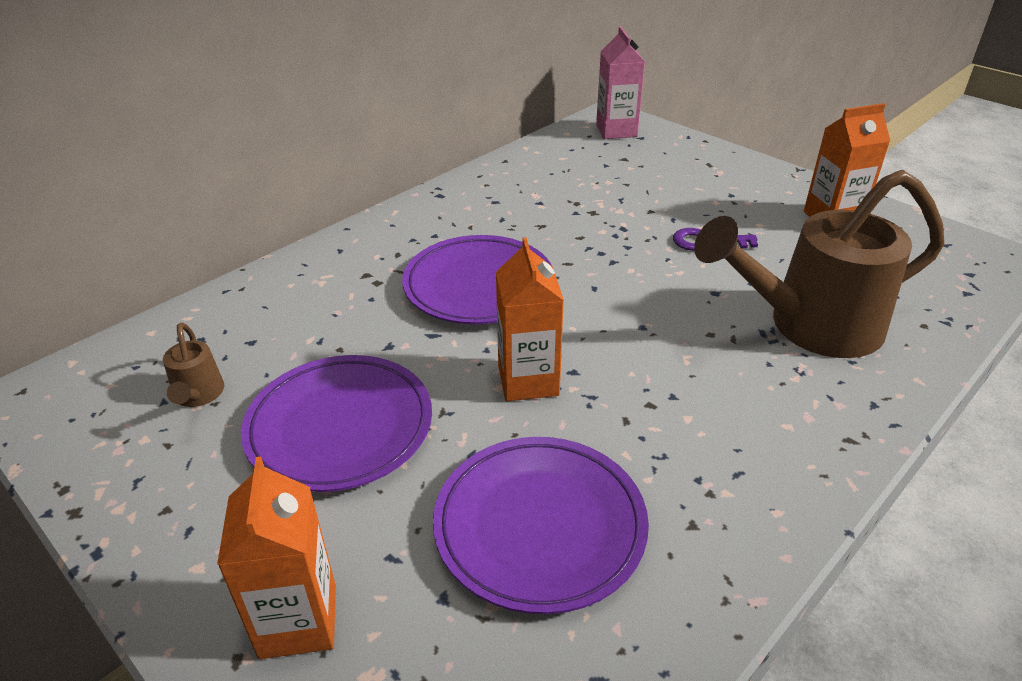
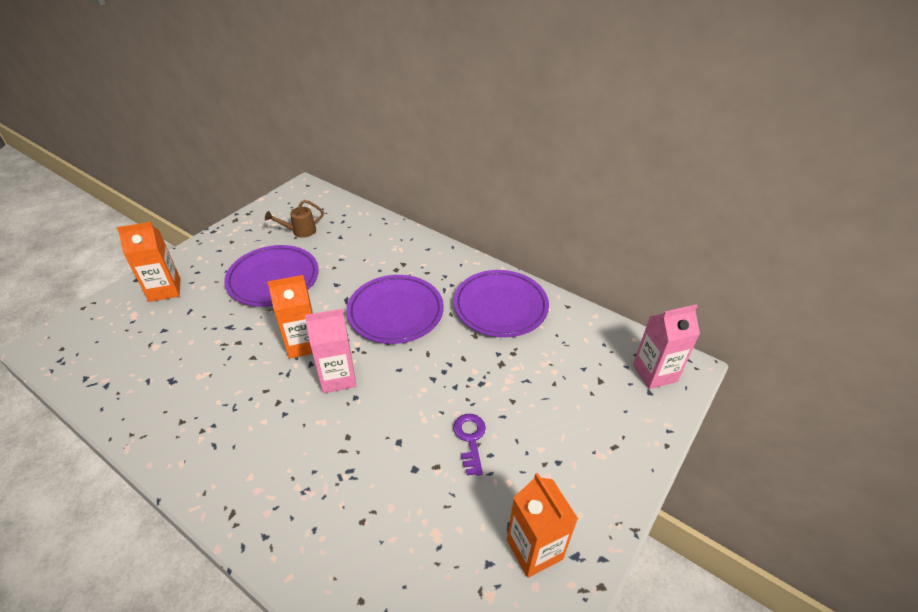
camera: 80 degrees right, 5 degrees up
(540, 526) = (195, 358): purple plate -> purple plate (500, 306)
(604, 342) = (338, 377): none -> pink carton
(810, 326) = (357, 505): brown watering can -> none

